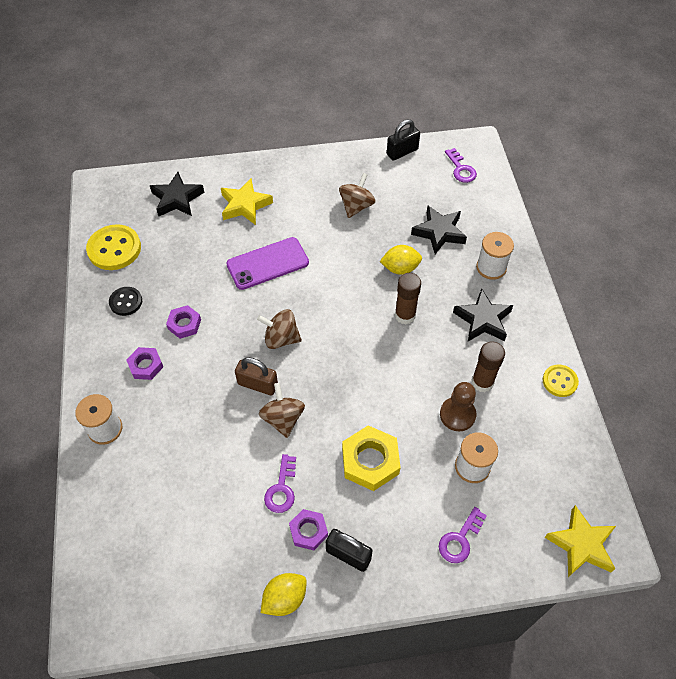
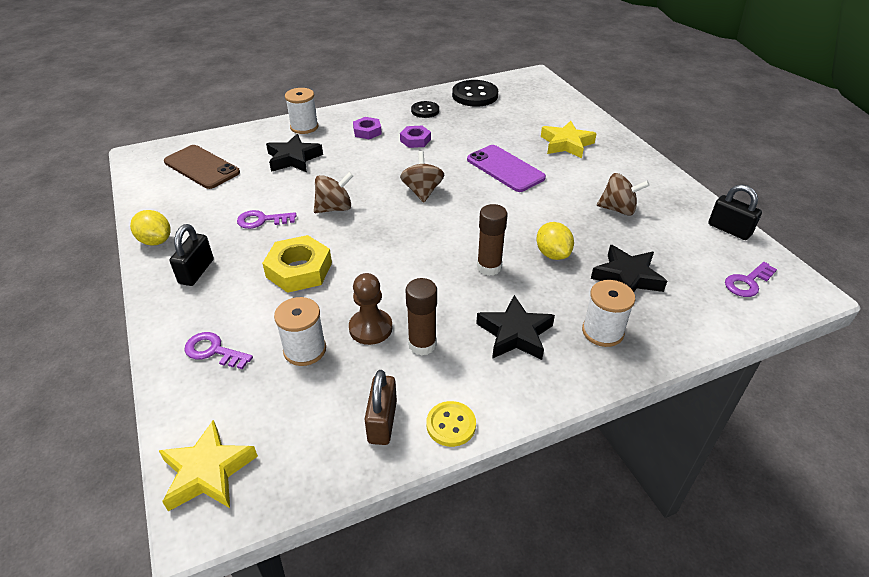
camera: 75 degrees right, 15 degrees down
(114, 249) = (475, 95): yellow button -> black button
(150, 550) = (202, 167): none -> brown phone
(177, 199) = (547, 110): black star -> black star (293, 159)
(257, 384) = (367, 188): brown padlock -> brown padlock (382, 422)
(308, 531) = (220, 243): purple nut -> none

